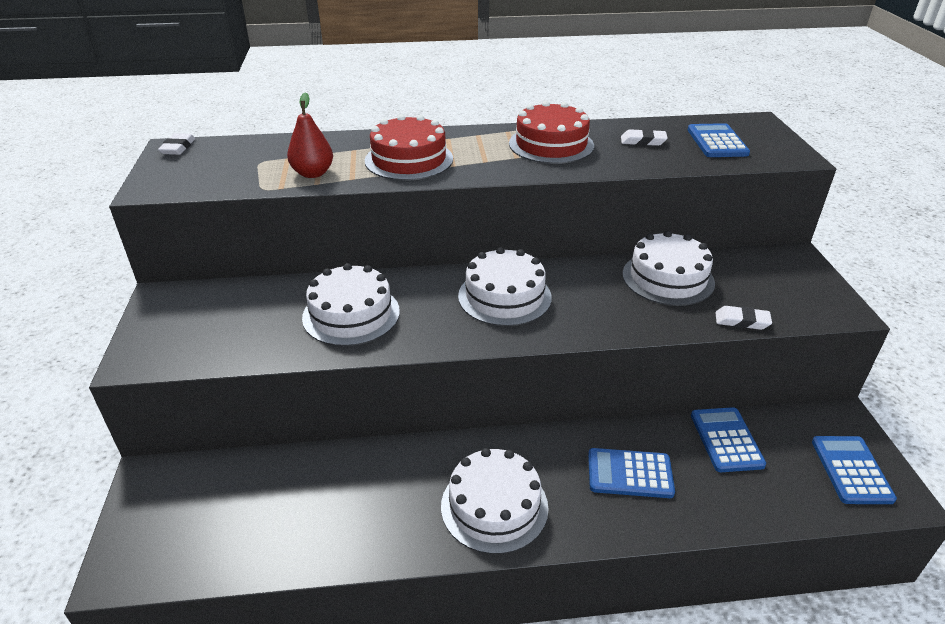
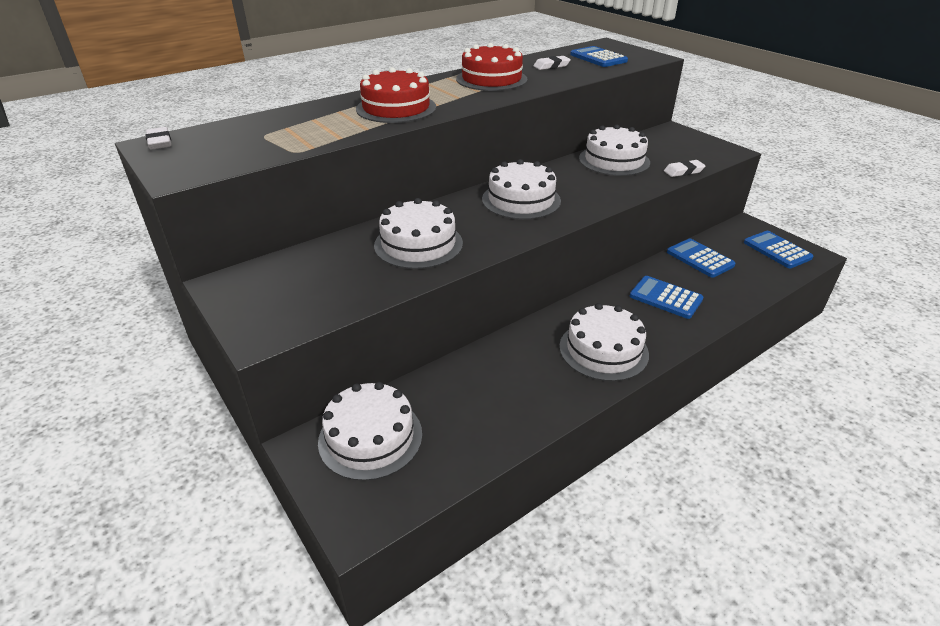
camera: 30 degrees left, 0 degrees up
(200, 494) = (370, 437): none -> white cake
(313, 173) = (326, 132): red pear -> none
(630, 474) = (665, 298): blue calculator -> blue calculator turned 60 degrees clockwise

